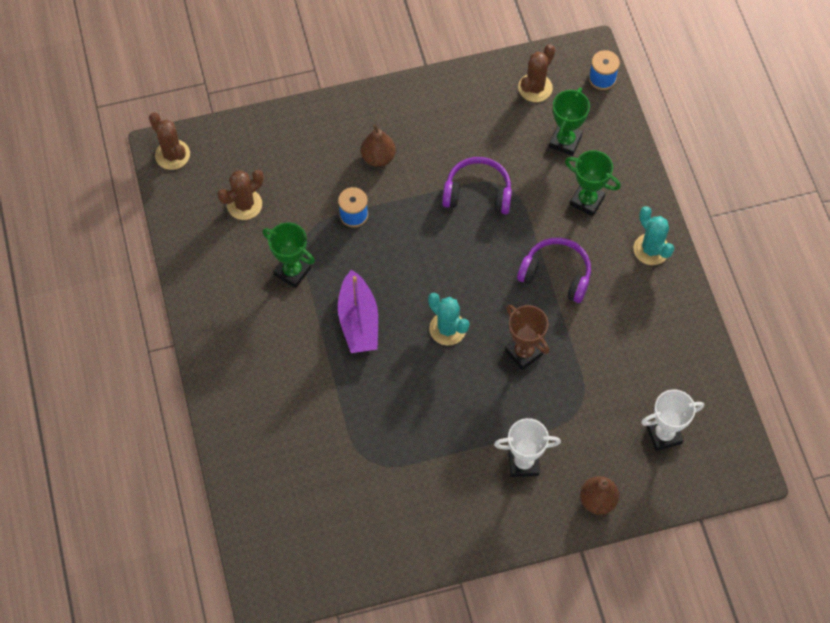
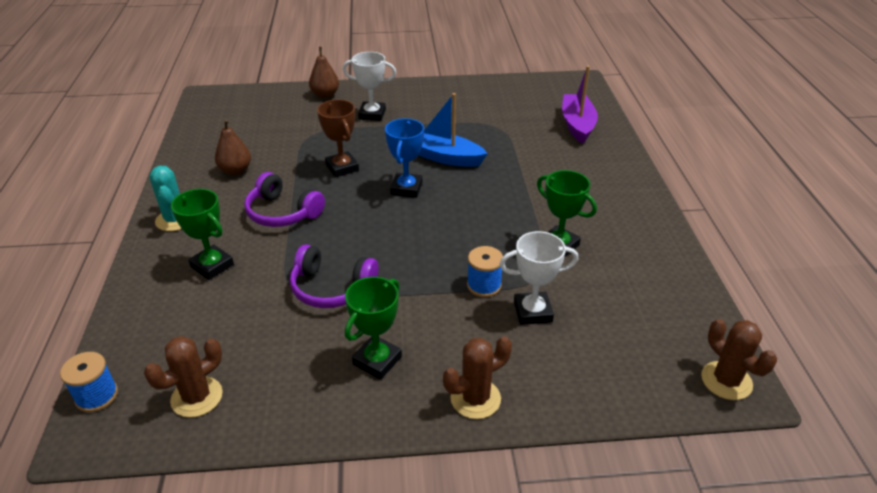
camera: 170 degrees left, 25 degrees down
(244, 204) = (618, 311): brown cactus -> brown cactus (475, 398)
(358, 321) = (492, 202): purple boat -> purple boat (577, 125)
(378, 157) = (442, 340): brown pear -> brown pear (235, 170)
(419, 389) = (444, 157): none -> blue boat
(447, 329) = (406, 189): turquoise cactus -> blue trophy
(565, 141) = (198, 326): green trophy -> green trophy (377, 360)
(664, 435) = (253, 116): white trophy -> white trophy (532, 312)

